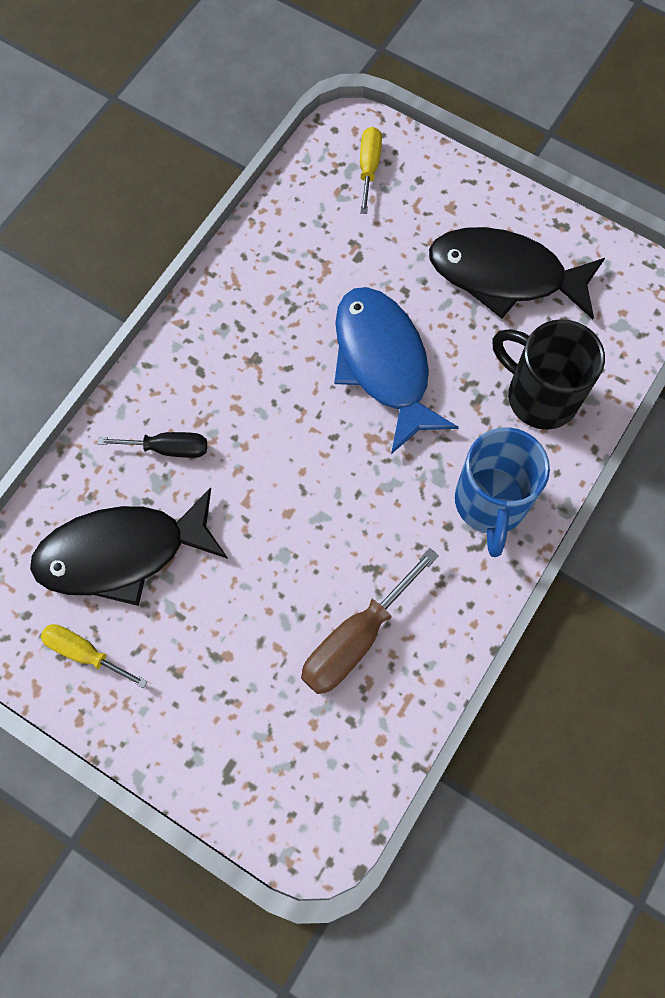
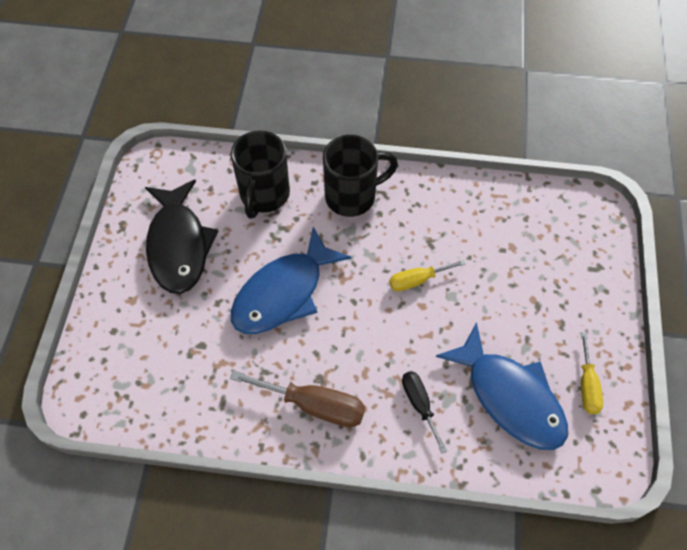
camera: 115 degrees left, 10 degrees down
(122, 553) = (510, 397): black fish -> blue fish
(356, 639) = (478, 234): brown screwdriver -> brown screwdriver (314, 405)
(369, 168) = (114, 371): yellow screwdriver -> yellow screwdriver (417, 280)
(490, 503) = (352, 196): blue mug -> black mug

